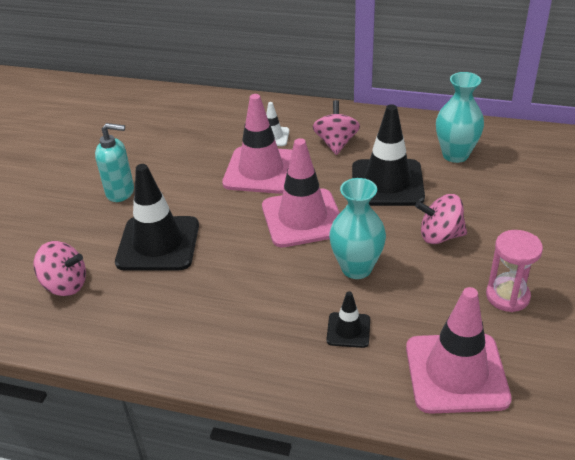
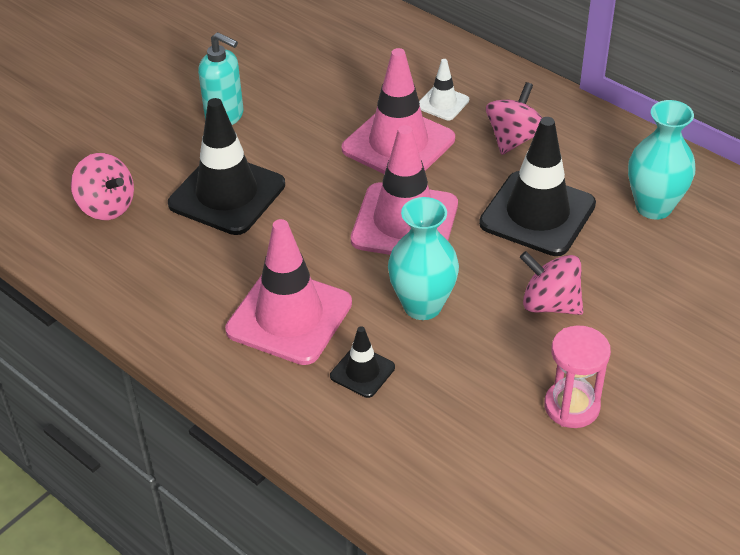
camera: 25 degrees right, 5 degrees up
(456, 373) = (443, 465): pink traffic cone -> pink traffic cone (289, 317)

